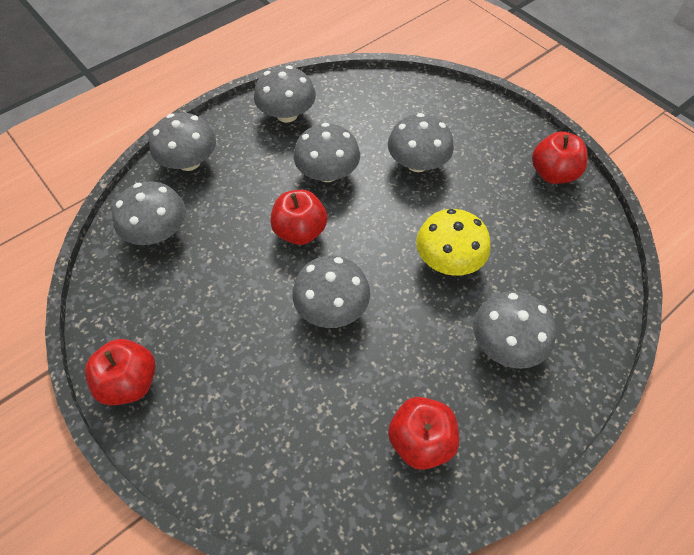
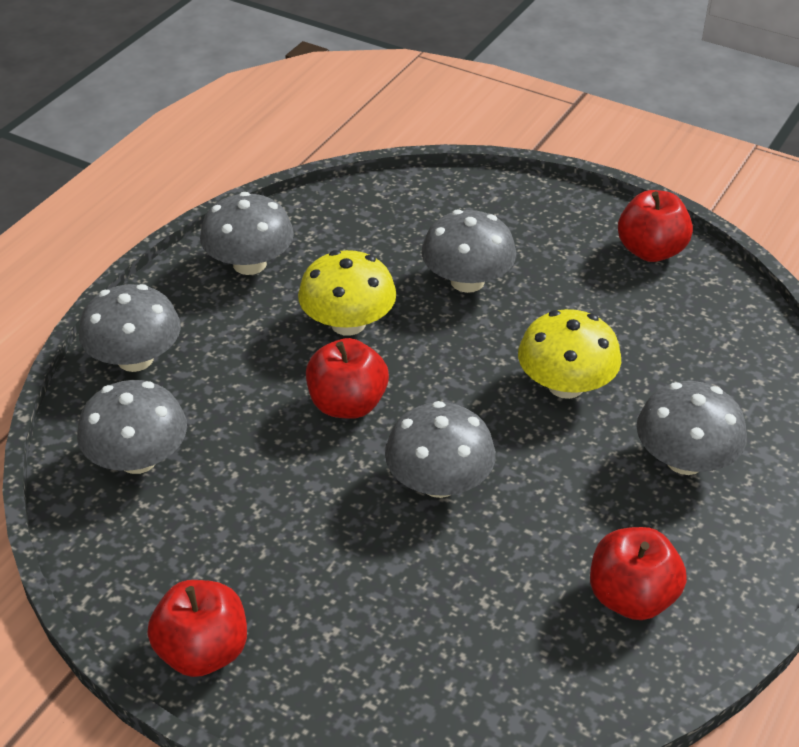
camera: 20 degrees left, 15 degrees down
(327, 173) = (348, 323): grey mushroom -> yellow mushroom

